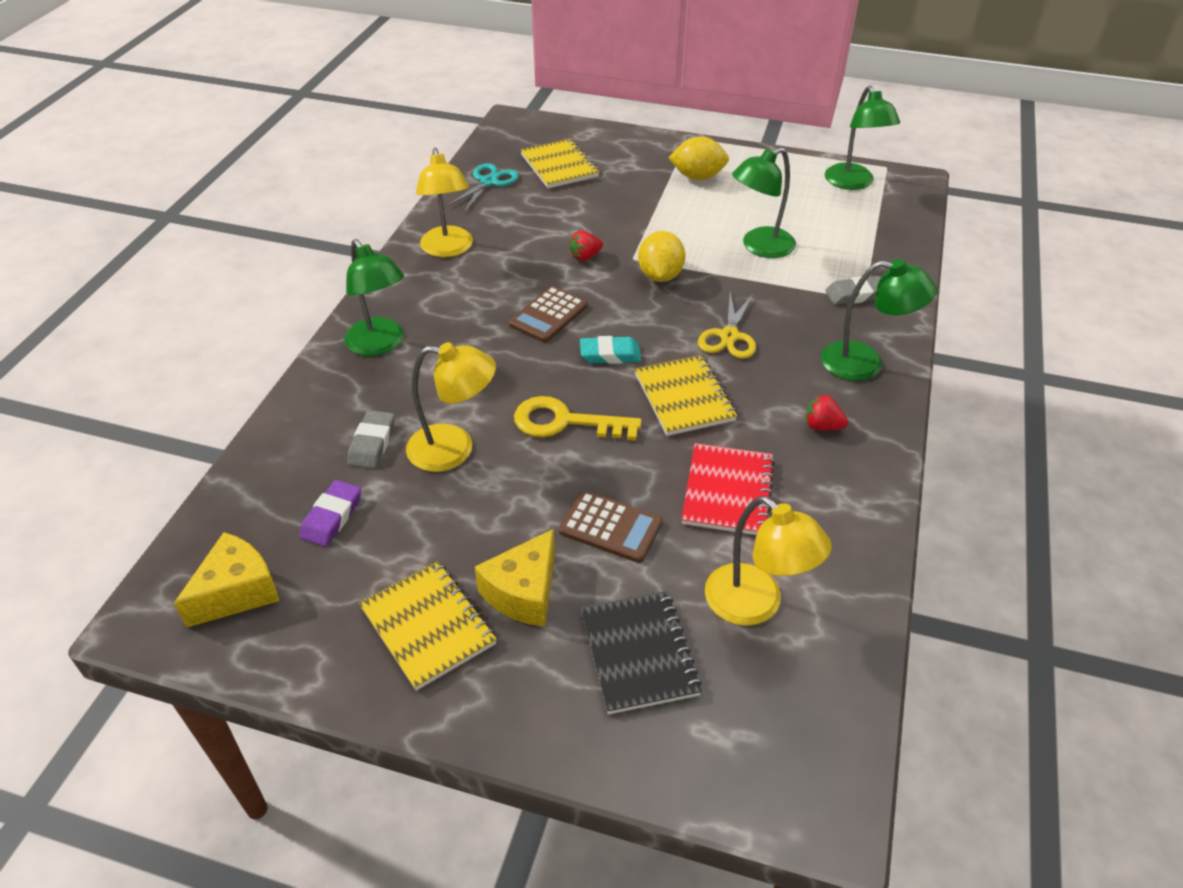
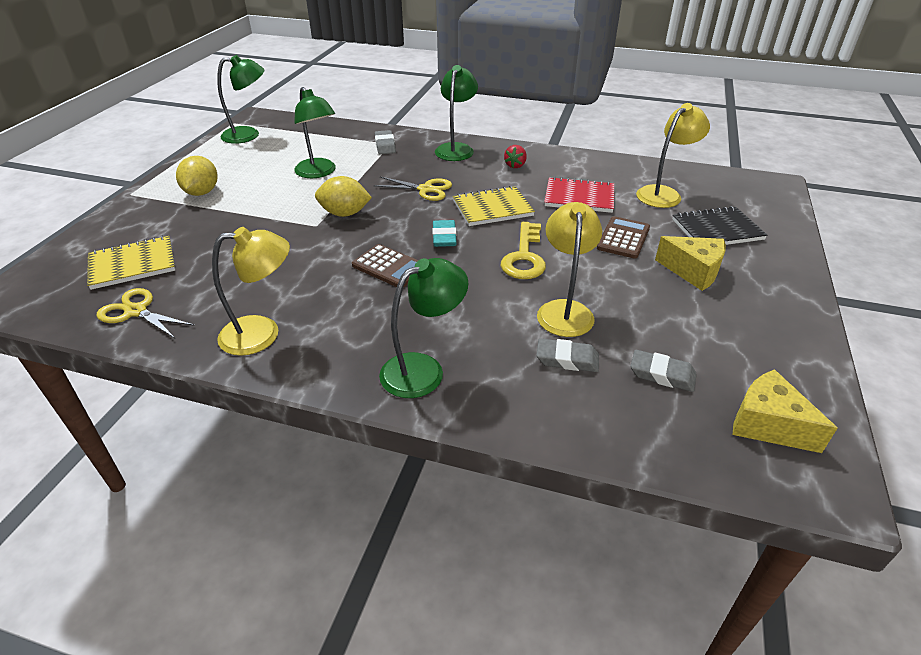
camera: 90 degrees left, 5 degrees down
(332, 517) = (662, 374): purple eraser -> grey eraser
(428, 626) = (742, 311): yellow notebook -> none
(488, 182) = (136, 311): turquoise scissors -> yellow scissors
(585, 257) = (306, 248): red strawberry -> none

